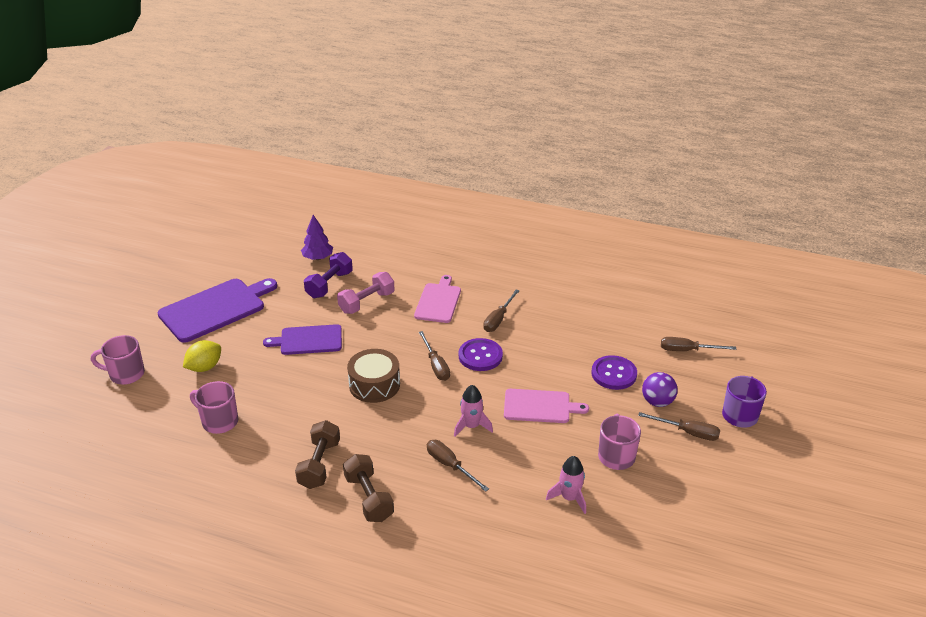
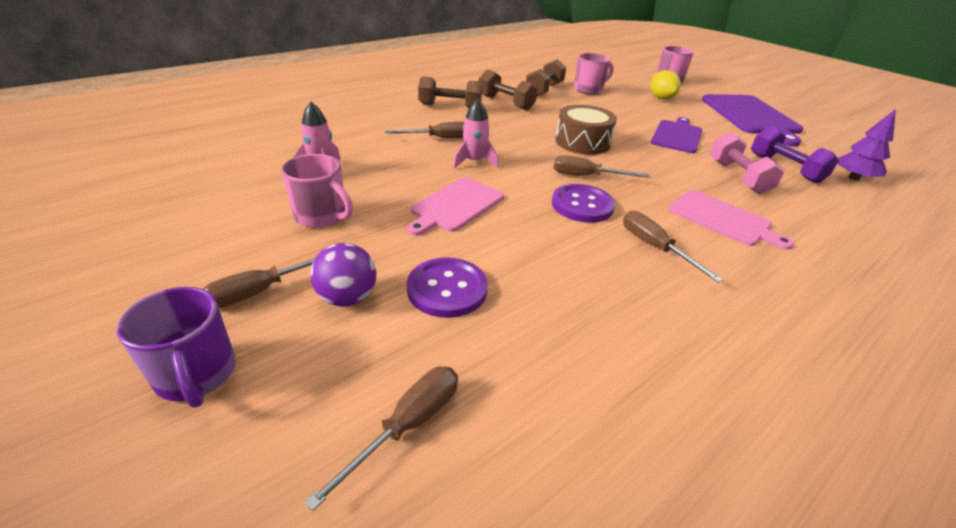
camera: 120 degrees right, 0 degrees up
(250, 453) = (544, 90): none -> brown dumbbell

